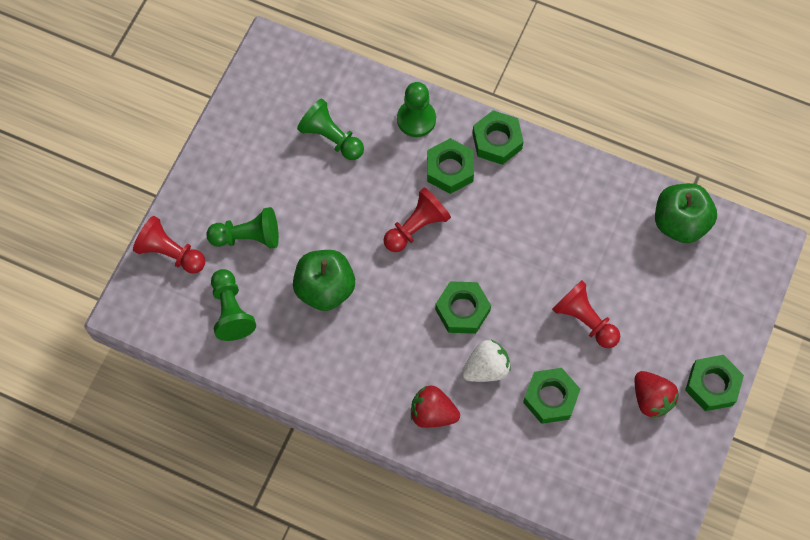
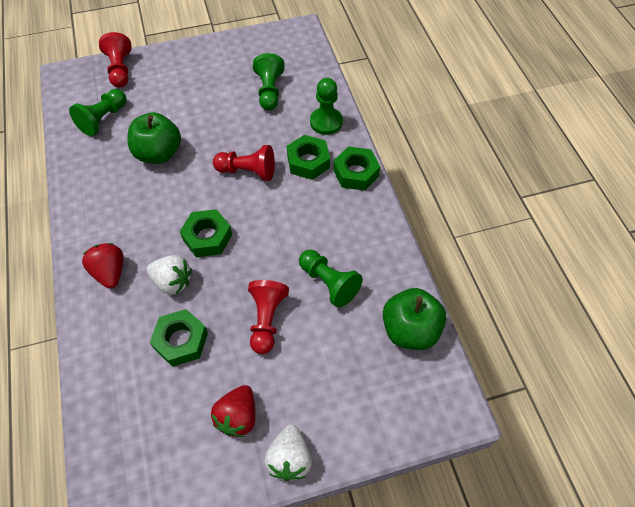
camera: 50 degrees right, 10 degrees down
(248, 237) = (162, 96): green pawn -> green pawn (329, 283)
(712, 385) = (289, 458): green nut -> white strawberry

